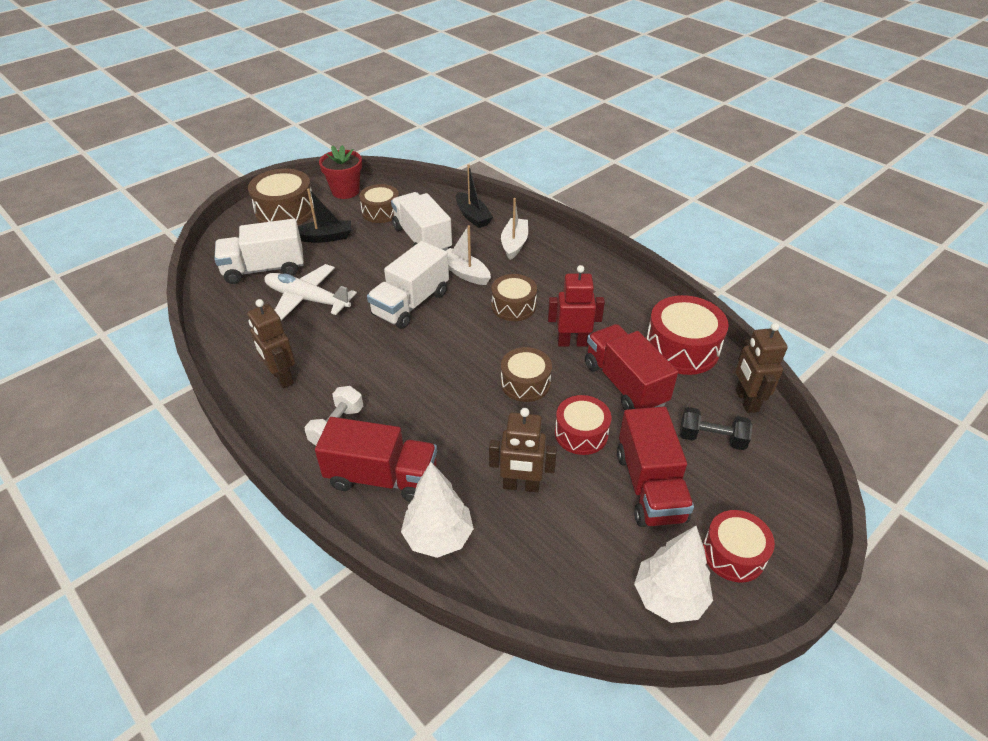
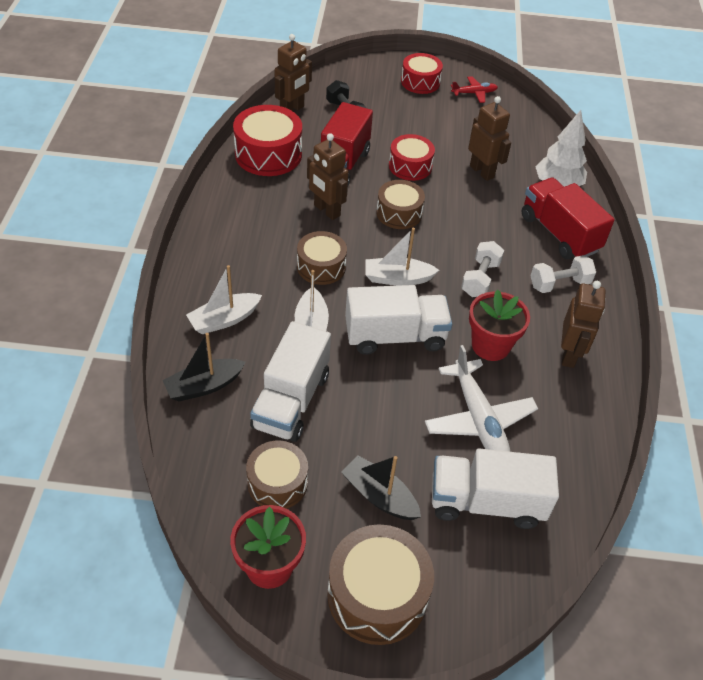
camera: 135 degrees left, 5 degrees up
(264, 269) = (486, 502): white truck -> white truck turned 150 degrees clockwise
(343, 343) = (490, 345): none -> red flower pot
(402, 381) = (480, 279): none -> white dumbbell
(457, 336) = (397, 278): none -> white boat
(473, 216) = (204, 386): black boat -> black boat turned 135 degrees counterclockwise
(572, 342) = (326, 210): red robot -> brown robot
(649, 486) = (414, 123): red truck -> none
(669, 597) = (474, 93): white tree -> red plane

